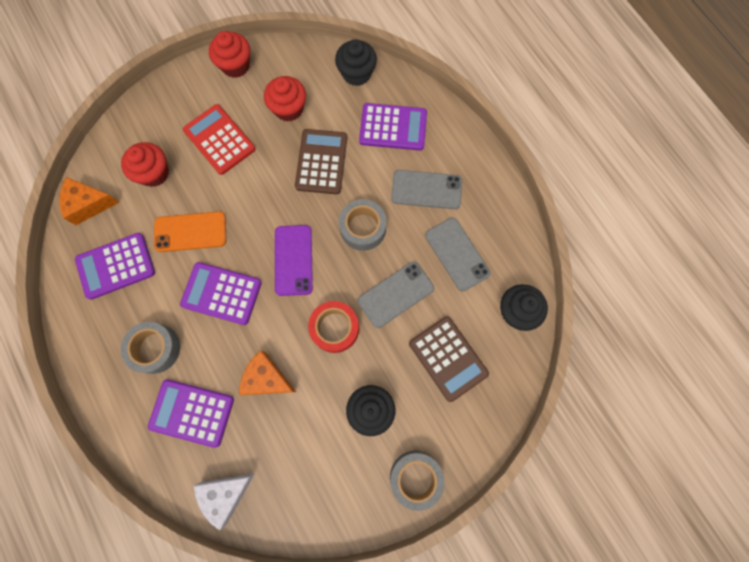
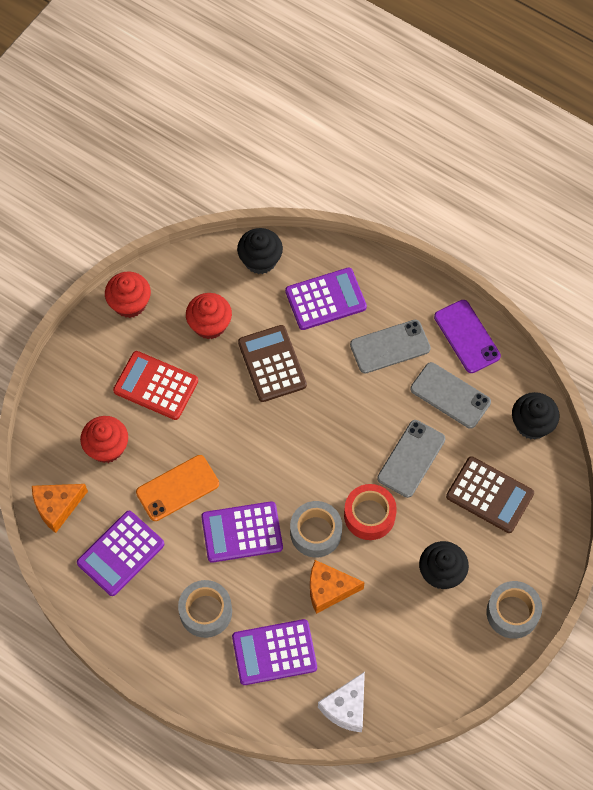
camera: 25 degrees left, 10 degrees down
(293, 260) = (295, 470): purple phone -> purple phone (467, 336)
(363, 228) = (347, 410): grey tape -> grey tape (316, 532)

